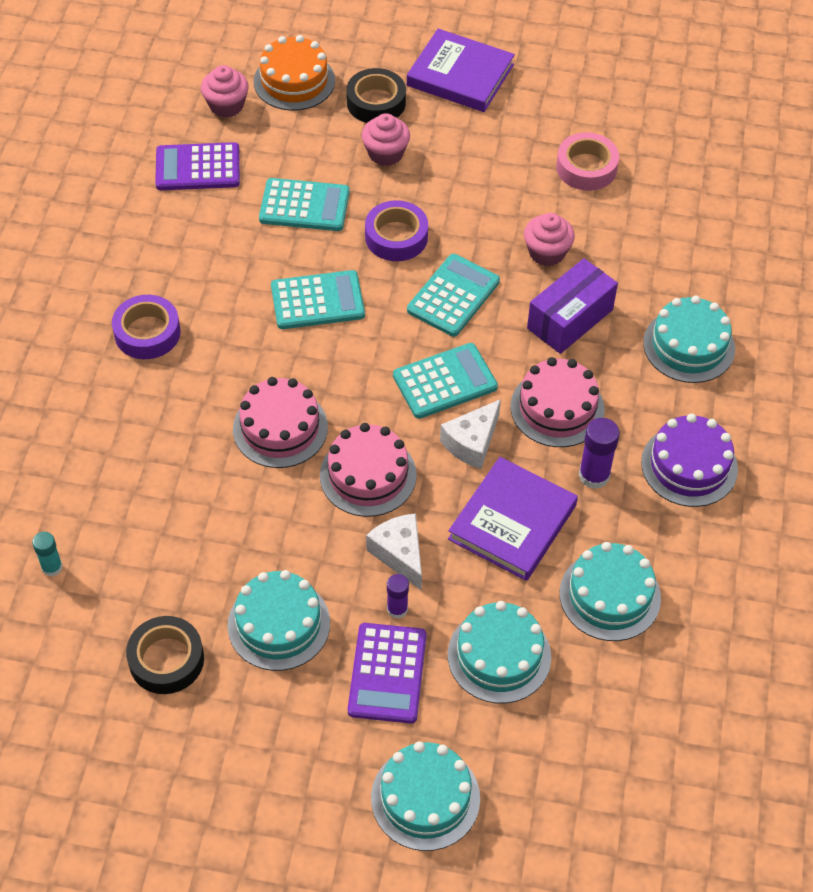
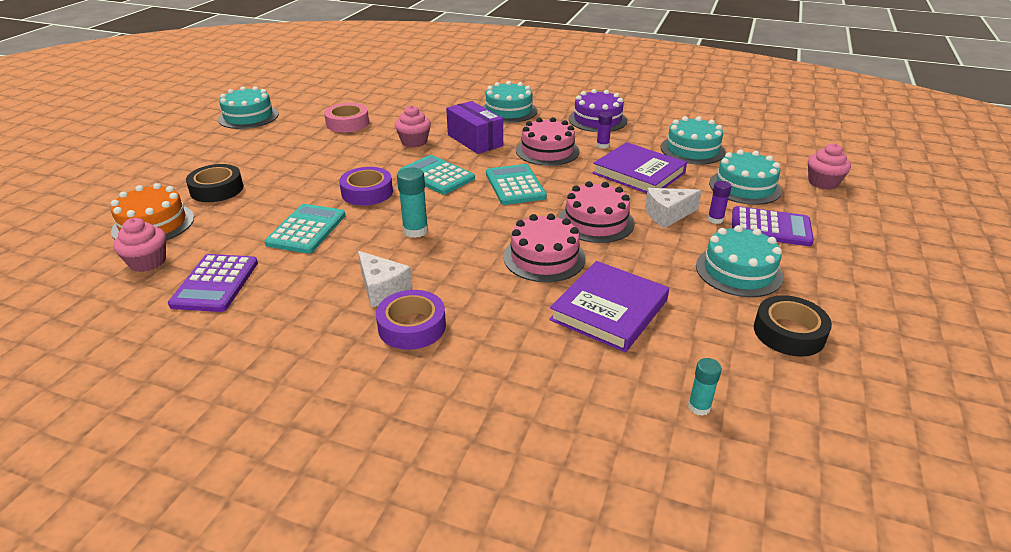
camera: 80 degrees left, 20 degrees down
(317, 301) = (415, 231): turquoise calculator -> turquoise glue stick
(385, 153) = (276, 190): pink cupcake -> pink cupcake (823, 182)
(425, 798) = (864, 221): turquoise cake -> turquoise cake (248, 117)
(460, 75) = (221, 155): purple book -> purple book (609, 310)
(472, 443) = (571, 180): white cheese -> white cheese (382, 289)
(594, 475) = (602, 145): purple glue stick -> purple glue stick, size x0.64

